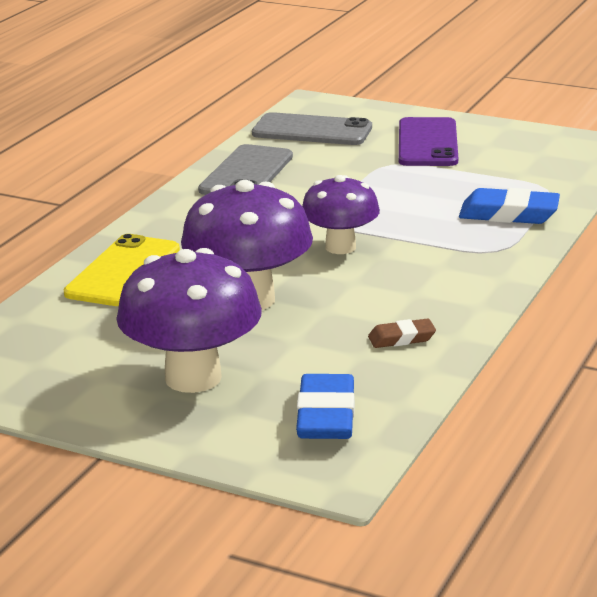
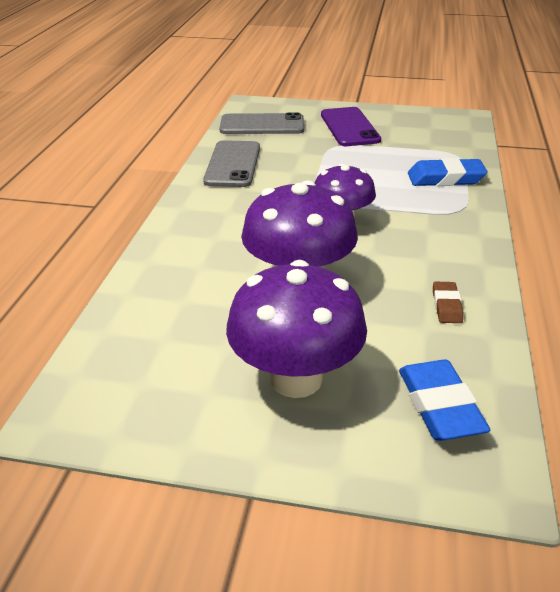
camera: 15 degrees left, 10 degrees up
(123, 272) = (178, 267): yellow phone -> none
(401, 338) = (446, 306): brown eraser -> brown eraser turned 60 degrees counterclockwise

